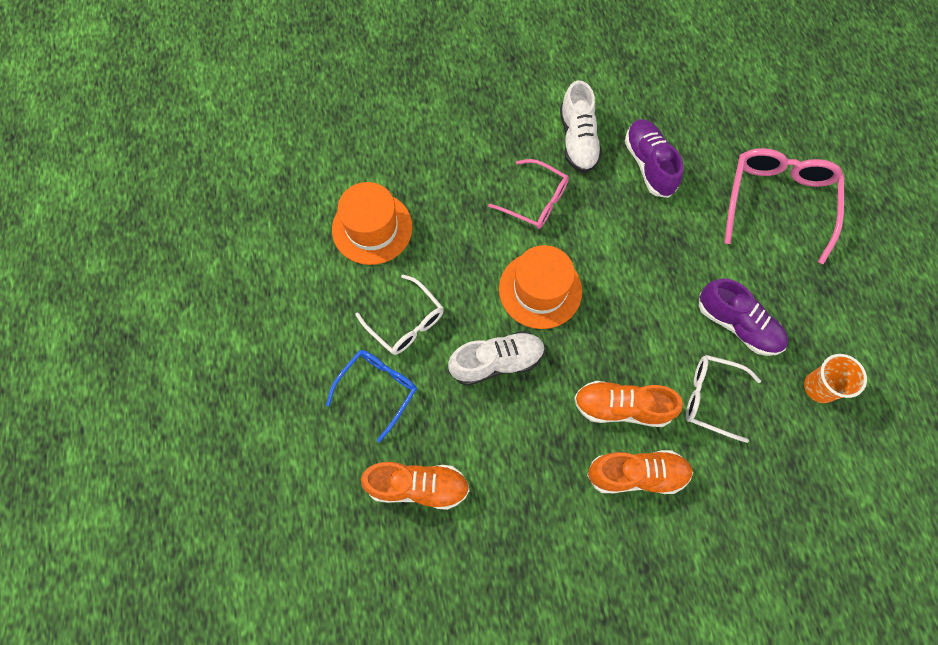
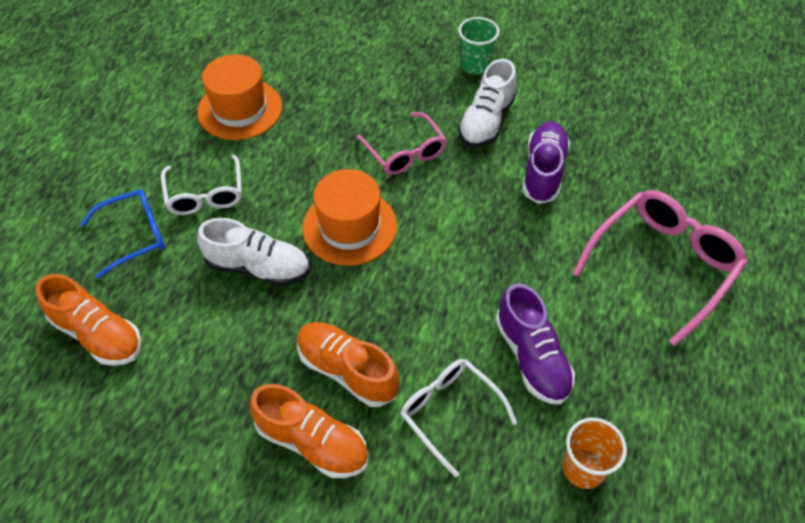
camera: 30 degrees right, 15 degrees down
(533, 89) = (475, 65): none -> green cup

